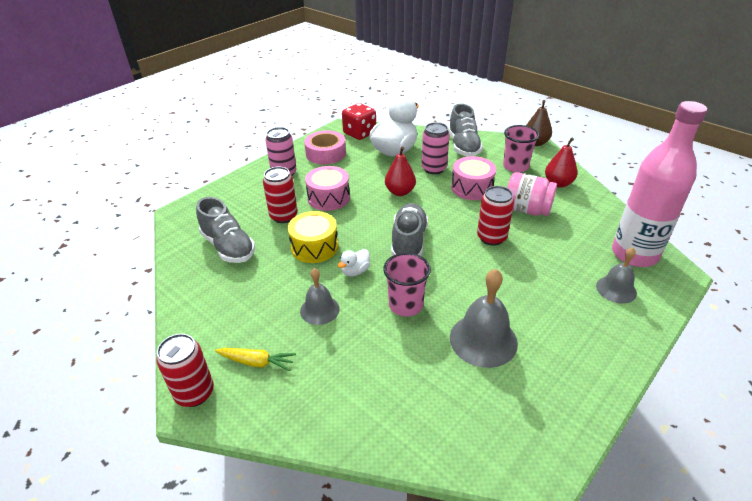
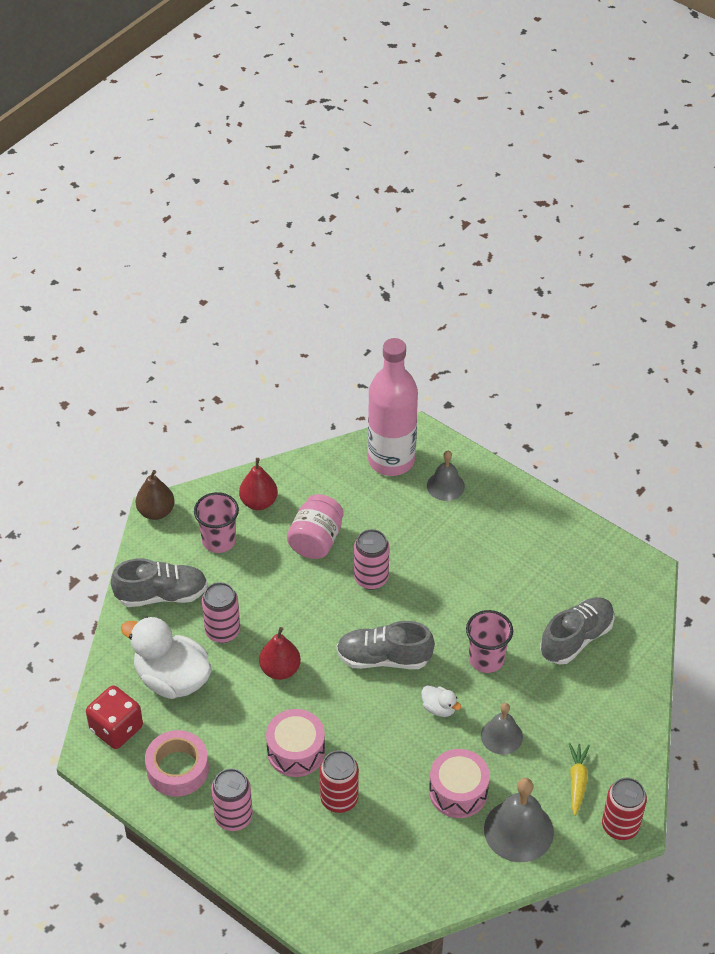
camera: 95 degrees left, 10 degrees up
(228, 247) = (406, 850): grey shoe -> grey shoe (576, 638)
(314, 247) = (399, 754): yellow drum -> none
(472, 188) = (269, 591): pink drum -> pink drum (458, 792)
(483, 340) = (524, 597): grey bell -> grey bell (518, 830)
(491, 237) = (371, 578): red can -> pink can

